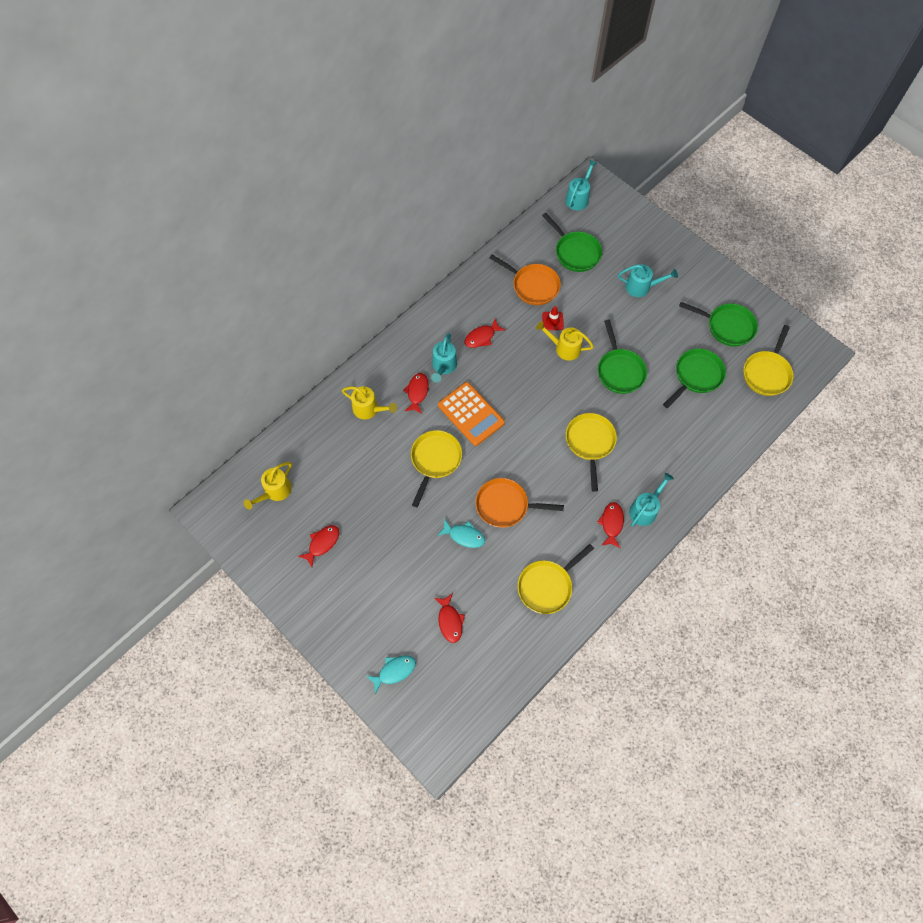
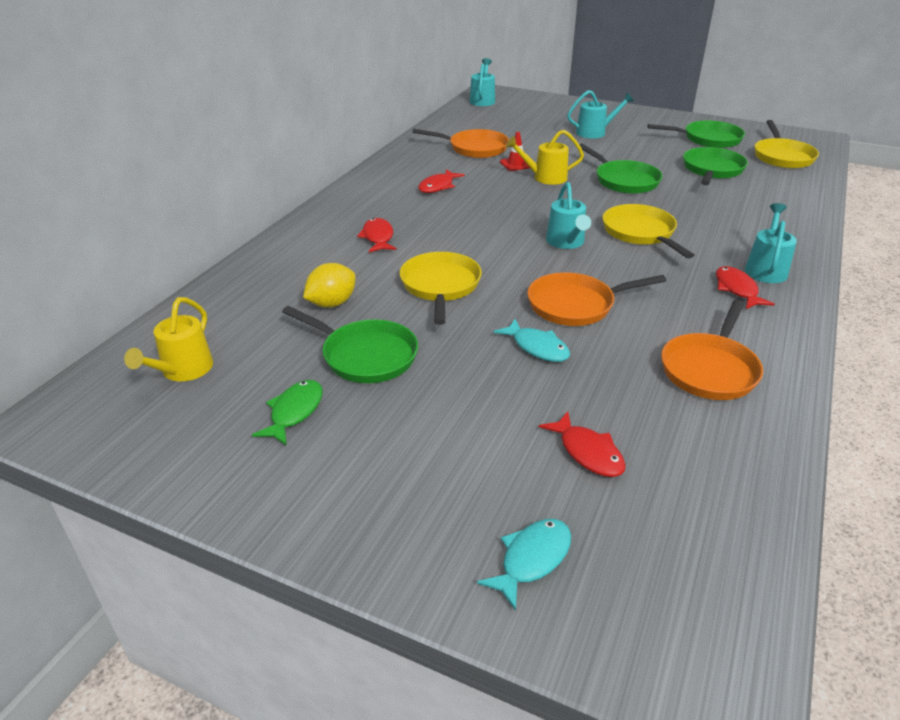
camera: 20 degrees left, 30 degrees down
(322, 543) = (294, 412): red fish -> green fish
(367, 456) = (332, 303): none -> yellow lemon
(369, 409) = (314, 262): yellow watering can -> none
(443, 367) = (402, 213): turquoise watering can -> turquoise watering can (566, 242)
(464, 536) = (537, 347): turquoise fish -> turquoise fish turned 45 degrees clockwise
(471, 414) = (465, 240): orange calculator -> none
(547, 586) = (710, 369): yellow pan -> orange pan
(575, 252) = (505, 125): green pan -> green pan (365, 356)

